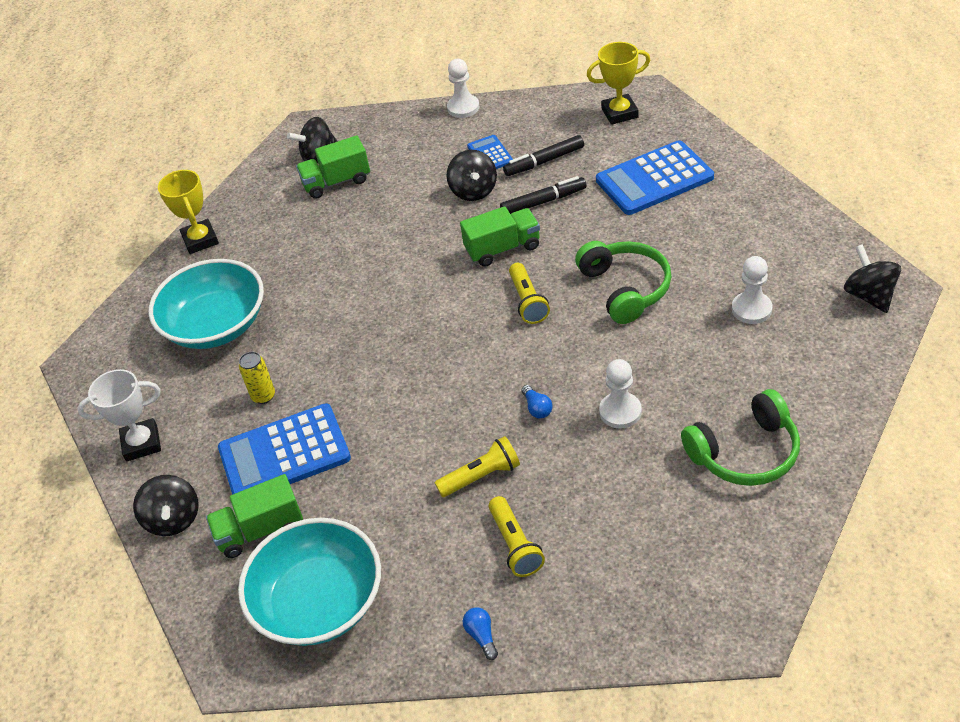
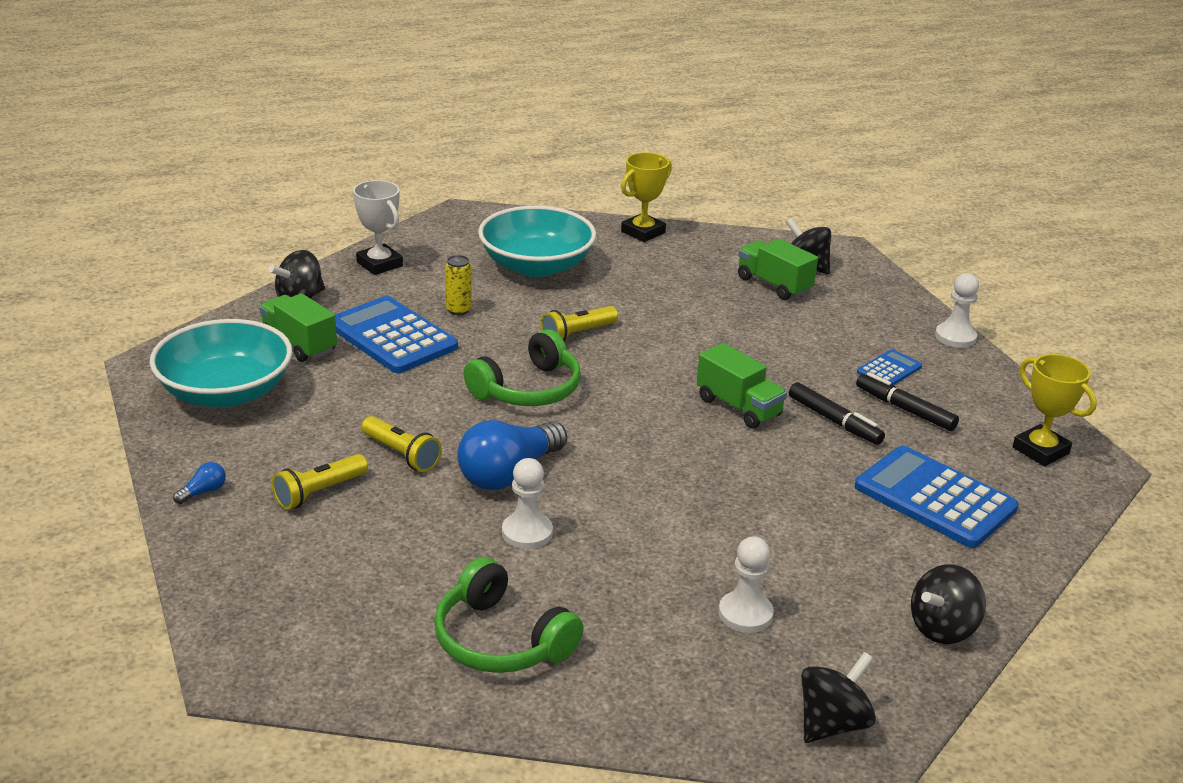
camera: 60 degrees right, 15 degrees down
(473, 191) = (819, 370): black spinning top -> black spinning top (942, 628)
(527, 301) = (665, 439): yellow flashlight -> yellow flashlight (577, 334)
(537, 408) = (508, 473): blue light bulb -> blue light bulb, size x2.42
(625, 288) = (724, 505): green headphones -> green headphones (528, 389)

